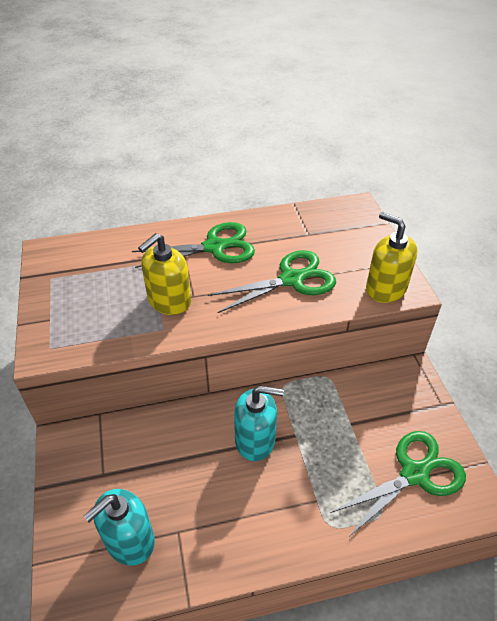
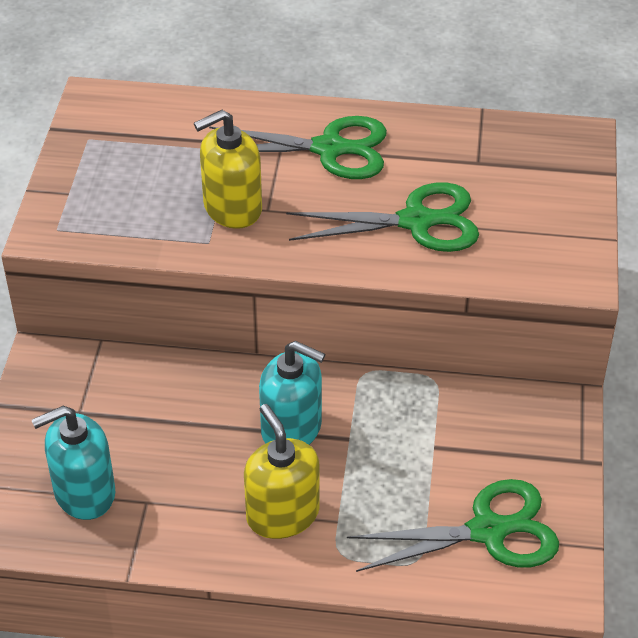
camera: 20 degrees right, 0 degrees up
(385, 288) = (546, 268): yellow soap dispenser -> yellow soap dispenser (282, 514)

